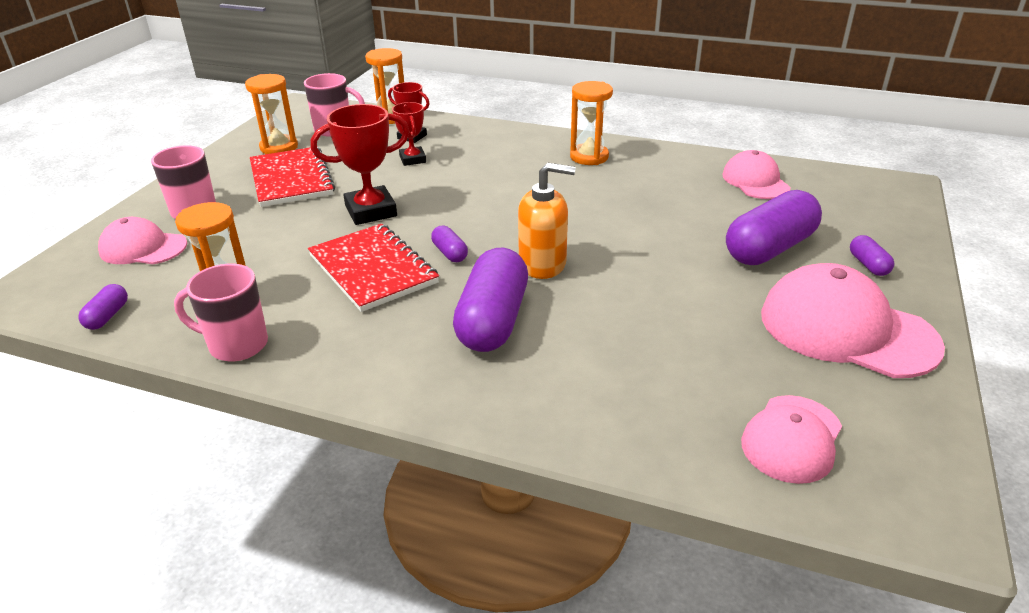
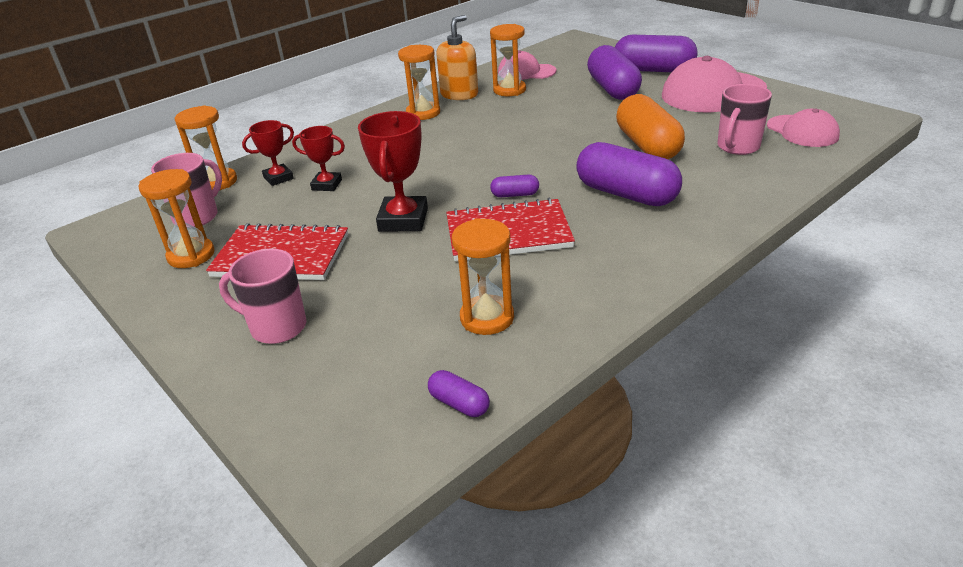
camera: 60 degrees left, 0 degrees up
(143, 248) = (327, 371): pink cap -> none
(236, 345) = (576, 319): pink mug -> pink mug (737, 147)
(543, 264) = (566, 162): orange soap dispenser -> orange soap dispenser (459, 94)
(627, 309) = (647, 145): none -> orange capsule
(693, 185) = (509, 90): none -> orange hourglass
(868, 265) = (653, 70): purple capsule -> purple capsule, size x2.22

